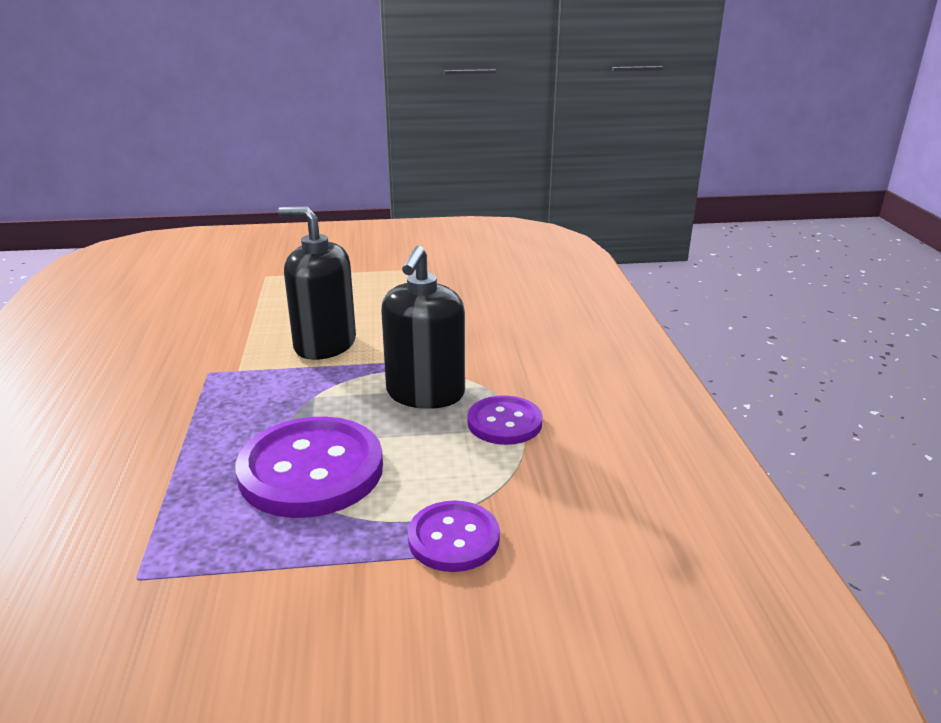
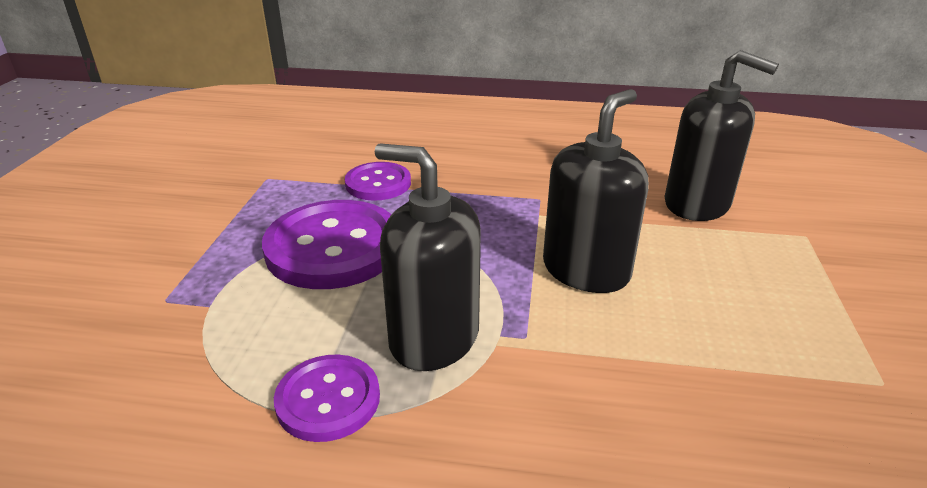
camera: 105 degrees right, 5 degrees up
(220, 307) = (697, 204): none -> black soap dispenser
(453, 538) = (168, 318): purple button -> purple button (378, 183)

